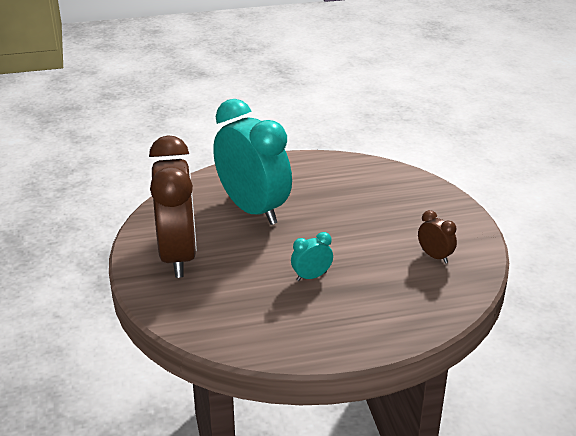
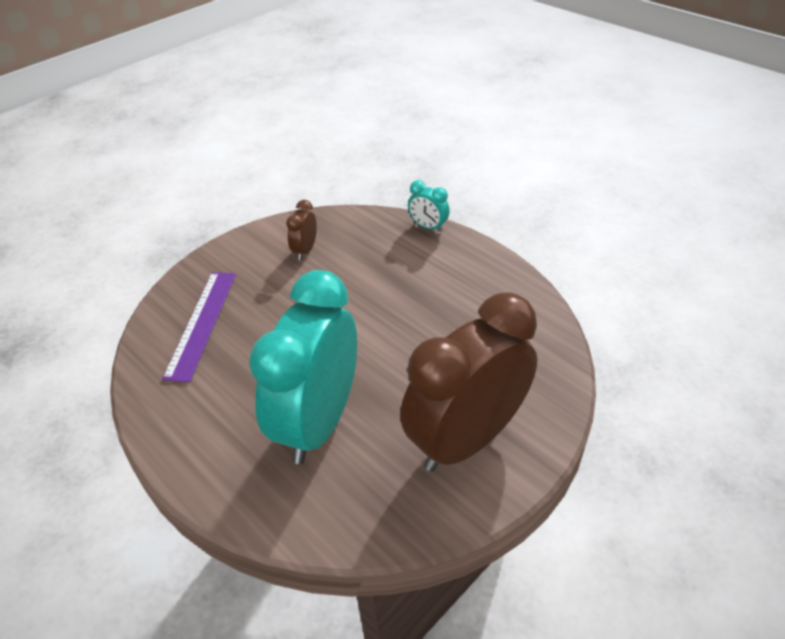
camera: 120 degrees left, 10 degrees up
(311, 276) = (404, 313): turquoise clock -> turquoise clock (428, 227)
(387, 191) = (202, 323): none -> purple ruler

